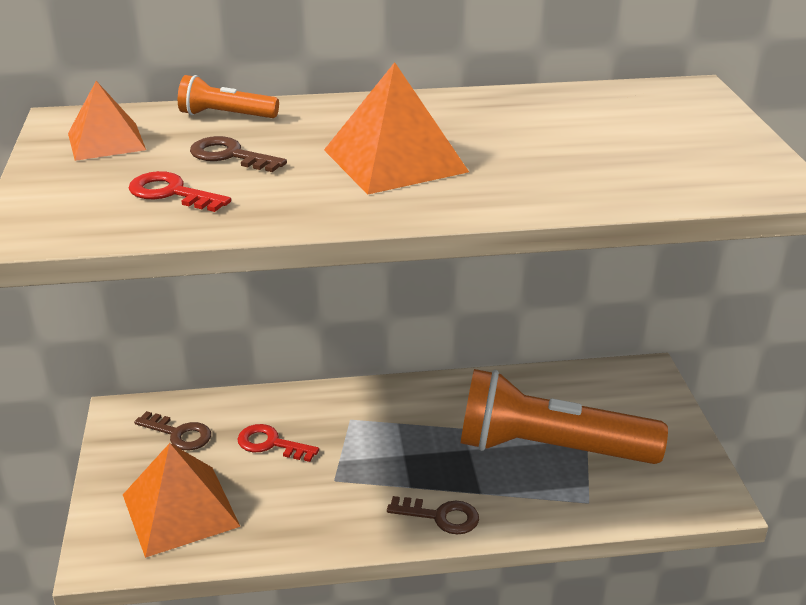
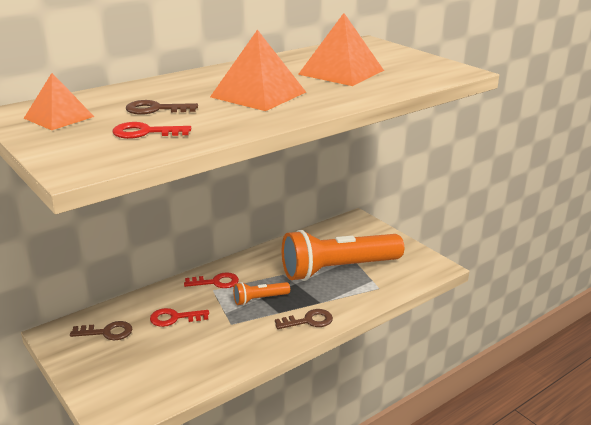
camera: 30 degrees left, 5 degrees down
(180, 510) = (146, 373): orange pyramid -> orange pyramid (341, 72)
(226, 115) = (122, 92): orange flashlight -> orange flashlight (260, 299)
(363, 409) = (216, 282): none -> red key

